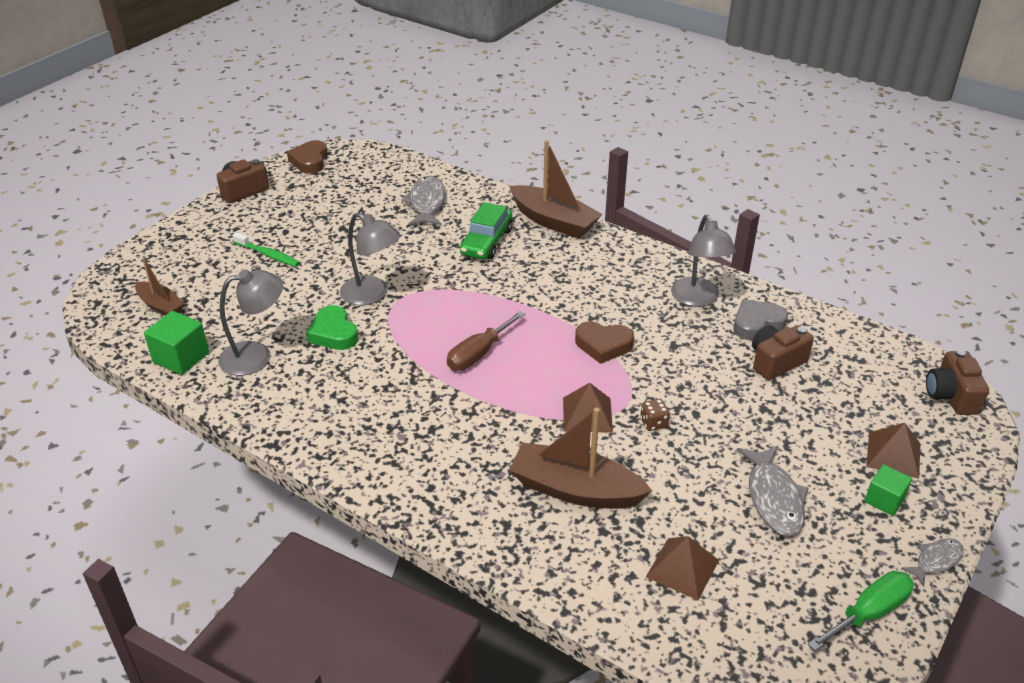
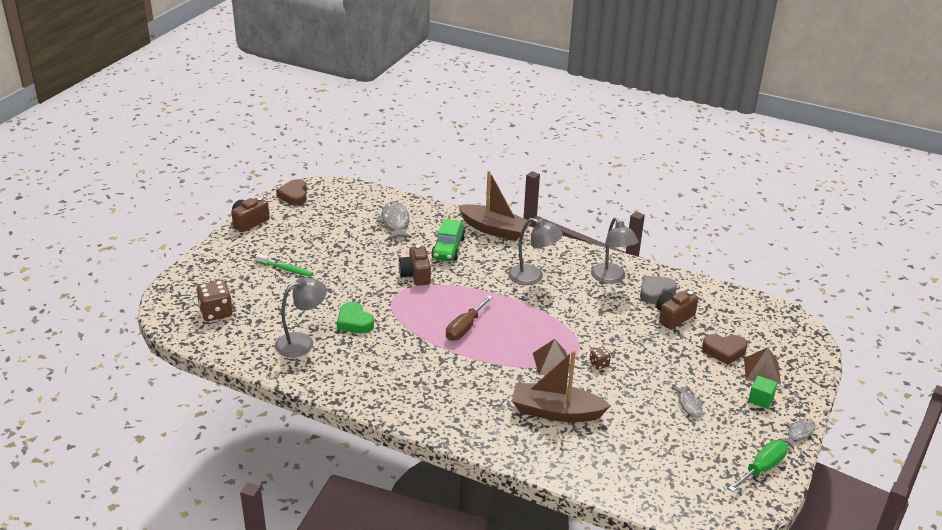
camera: 10 degrees left, 5 degrees down
(160, 306) = (216, 312): brown boat -> brown dice
(181, 357) = (245, 348): green cube -> none
(372, 295) = (374, 292): grey lamp -> grey lamp (532, 277)
(603, 345) = (552, 315): brown heart -> brown heart (724, 351)
(682, 568) = (638, 453): brown pyramid -> none
(773, 498) = (689, 405): grey fish -> grey fish, size x0.59
(951, 396) = (793, 330): brown camera -> brown camera (415, 275)

